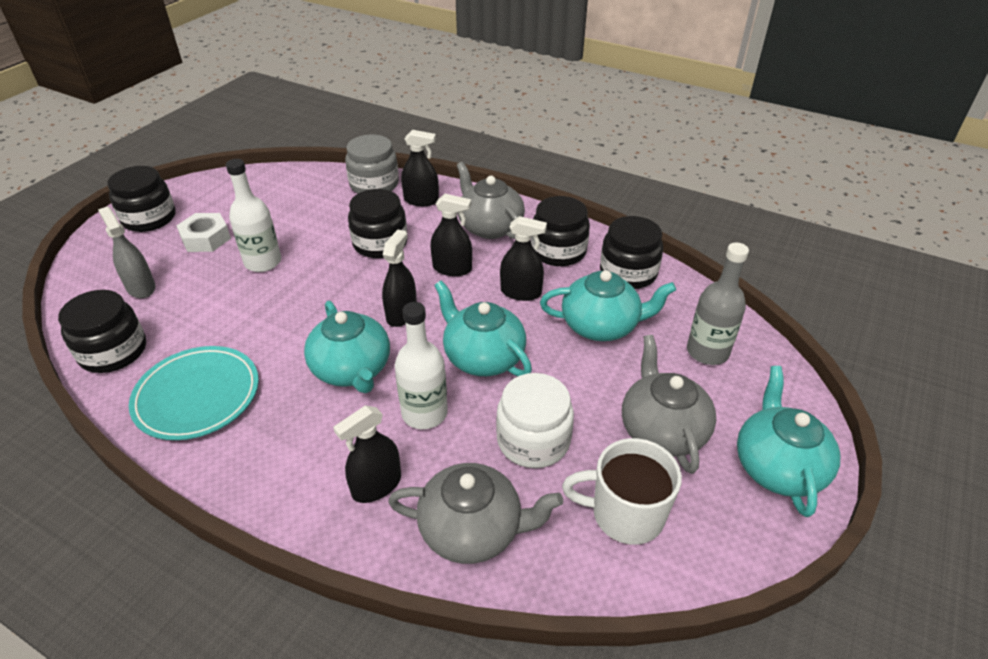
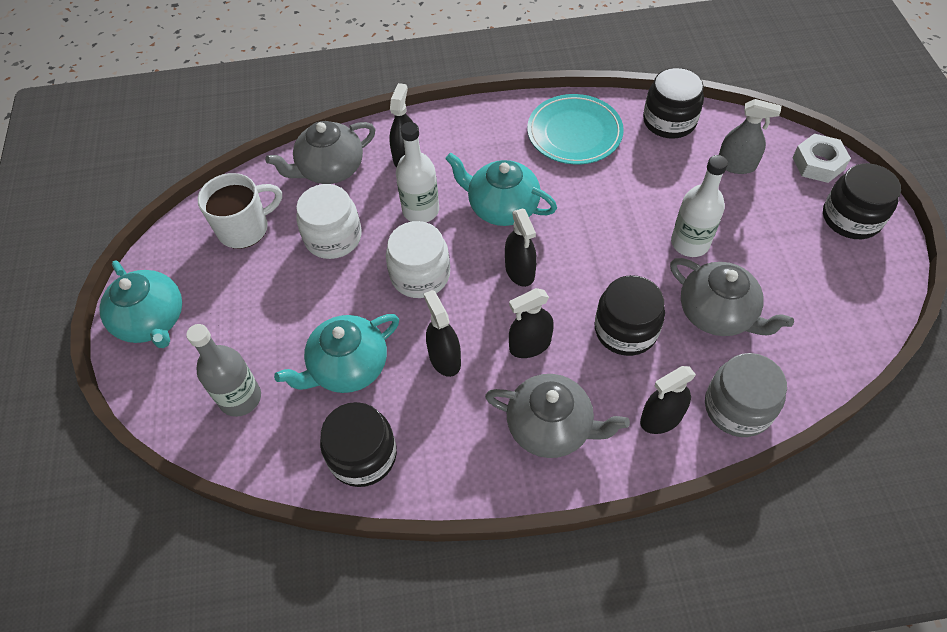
camera: 145 degrees right, 15 degrees up
(206, 238) = (771, 232): white nut -> white nut (818, 163)
(483, 357) = (420, 275): turquoise teapot -> white jar
(521, 292) = (444, 358): black spray bottle -> black spray bottle turned 90 degrees clockwise
(558, 251) = (452, 439): black jar -> none
(662, 430) = (247, 299): grey teapot -> grey teapot (717, 313)

